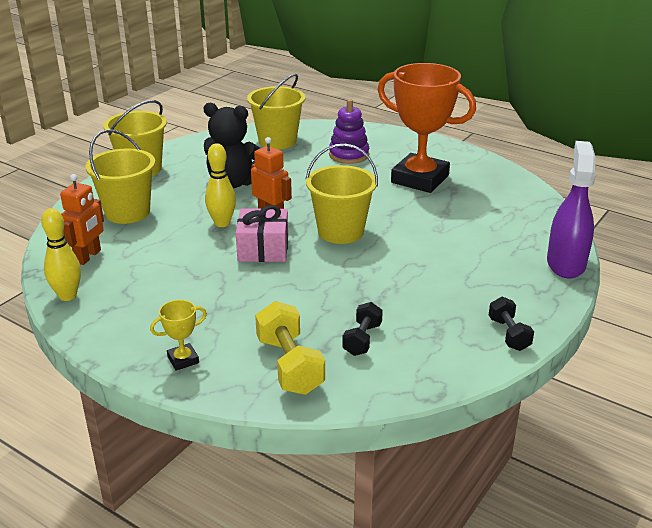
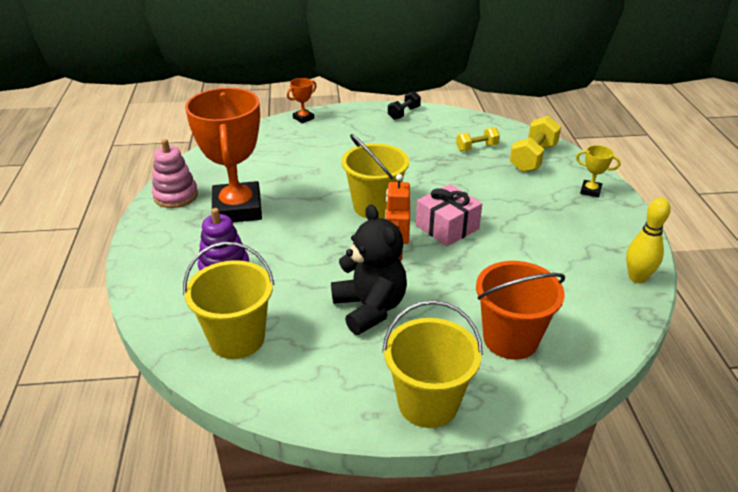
camera: 130 degrees left, 5 degrees up
(88, 256) = (592, 307): orange robot -> none
(127, 212) = (510, 339): yellow bucket -> orange bucket
(222, 223) = (444, 269): yellow bowling pin -> none
(362, 339) = (476, 148): black dumbbell -> yellow dumbbell
(472, 164) = (176, 196): none -> pink stacking toy
(565, 263) = (303, 118): purple spray bottle -> orange trophy

